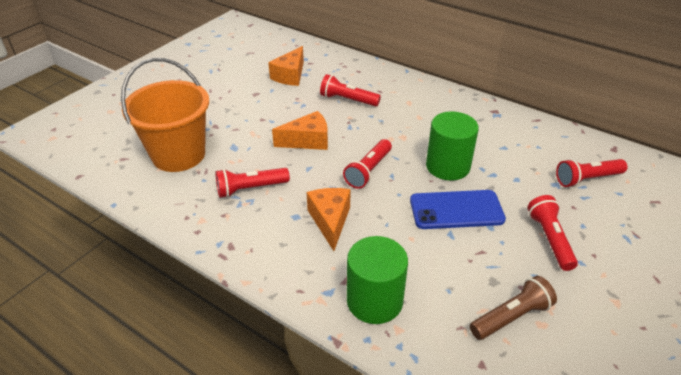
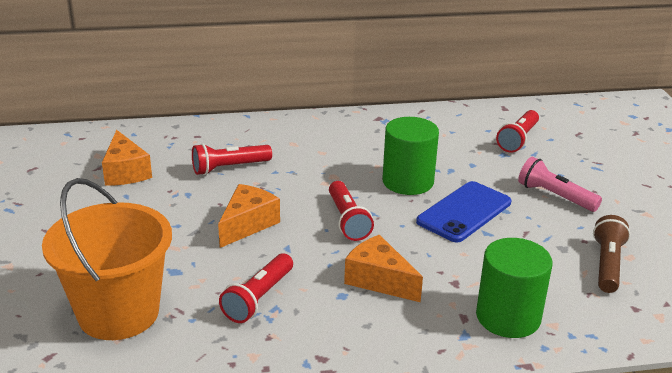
camera: 45 degrees left, 10 degrees down
(549, 239) = (555, 196): red flashlight -> pink flashlight

